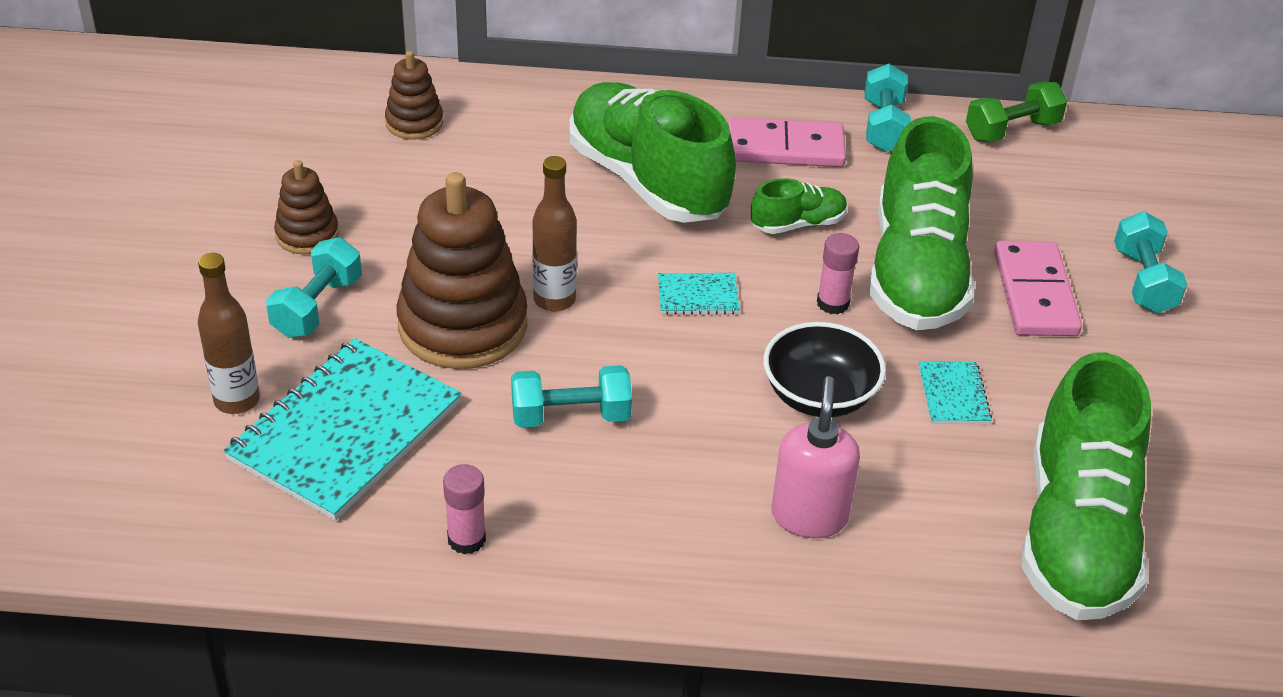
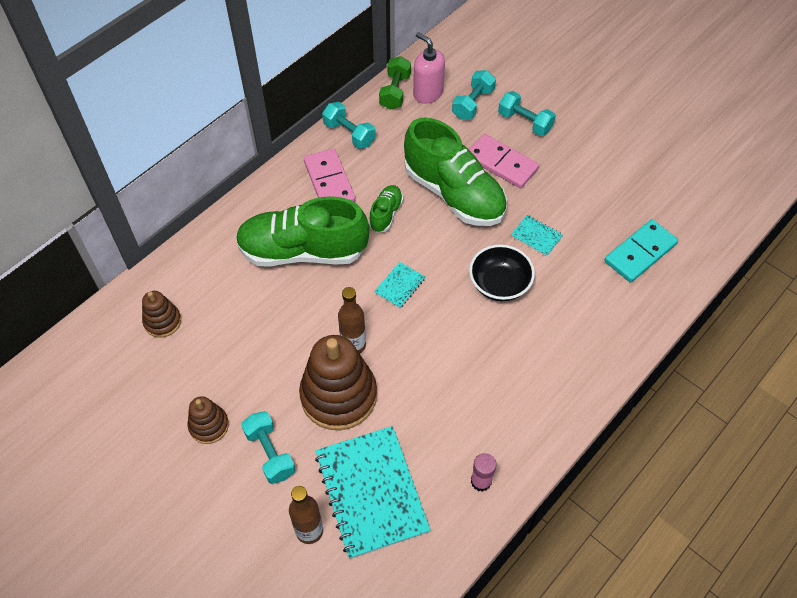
camera: 50 degrees left, 15 degrees up
(571, 416) = (436, 389): turquoise dumbbell -> turquoise dumbbell (473, 104)
(784, 148) = (329, 181): pink domino -> pink domino turned 60 degrees counterclockwise
(809, 516) = (564, 337): pink soap dispenser -> pink soap dispenser (427, 93)
(833, 303) = (447, 238): pink glue stick -> none
(1076, 533) = (640, 253): green shoe -> turquoise domino

